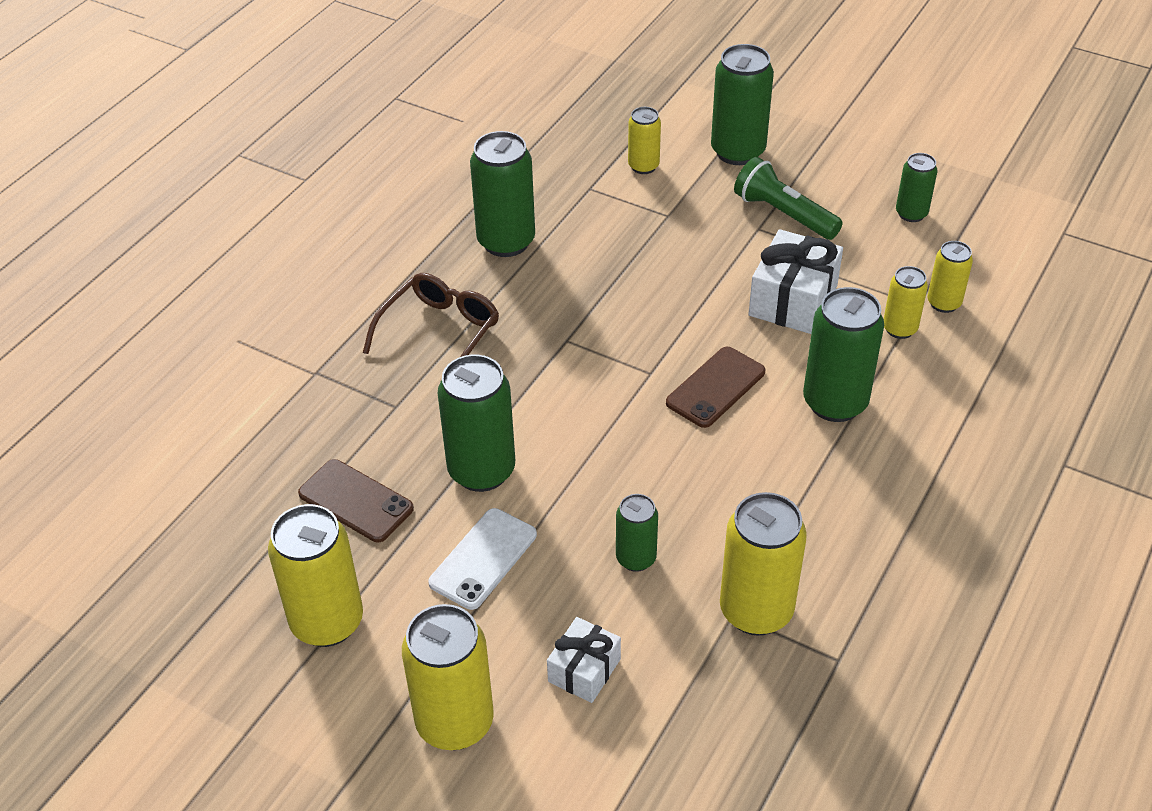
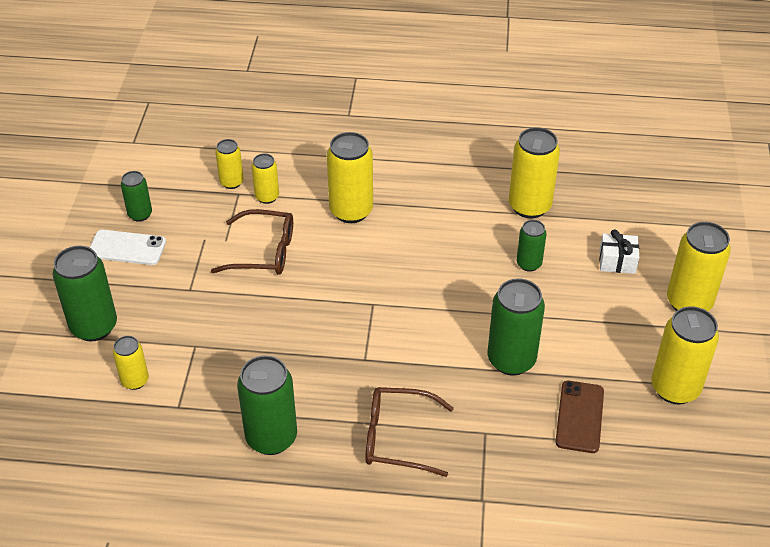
camera: 115 degrees left, 0 degrees up
(483, 559) = (577, 332): white phone -> white phone (127, 248)
(716, 387) = (368, 268): brown phone -> none
(784, 214) = (167, 279): green flashlight -> none
(793, 301) = (263, 252): white gift -> brown glasses
(835, 403) = (351, 211): green can -> yellow can

